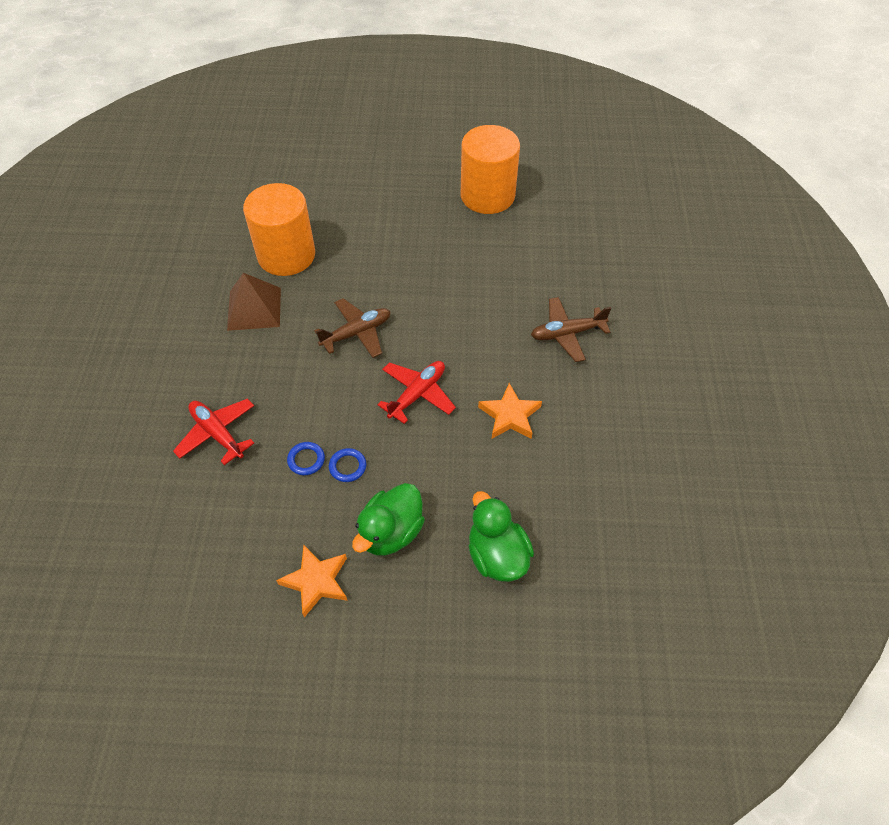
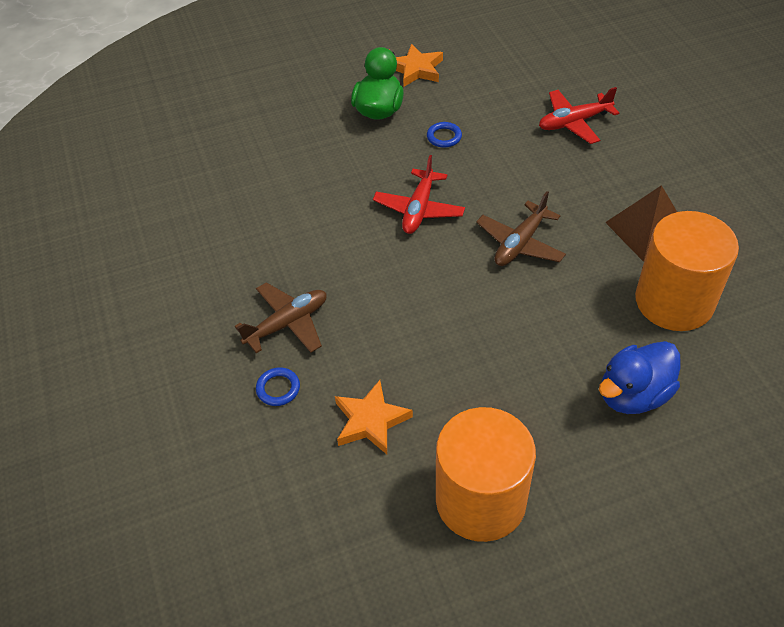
camera: 160 degrees right, 5 degrees down
(217, 433) = (574, 122): red plane -> red plane turned 135 degrees clockwise
(306, 460) = (482, 130): blue ring -> blue ring (278, 388)
(362, 214) = (633, 395): none -> blue duck
(497, 555) = (287, 123): green duck -> none
(510, 415) = (318, 221): orange star -> orange star (370, 421)

